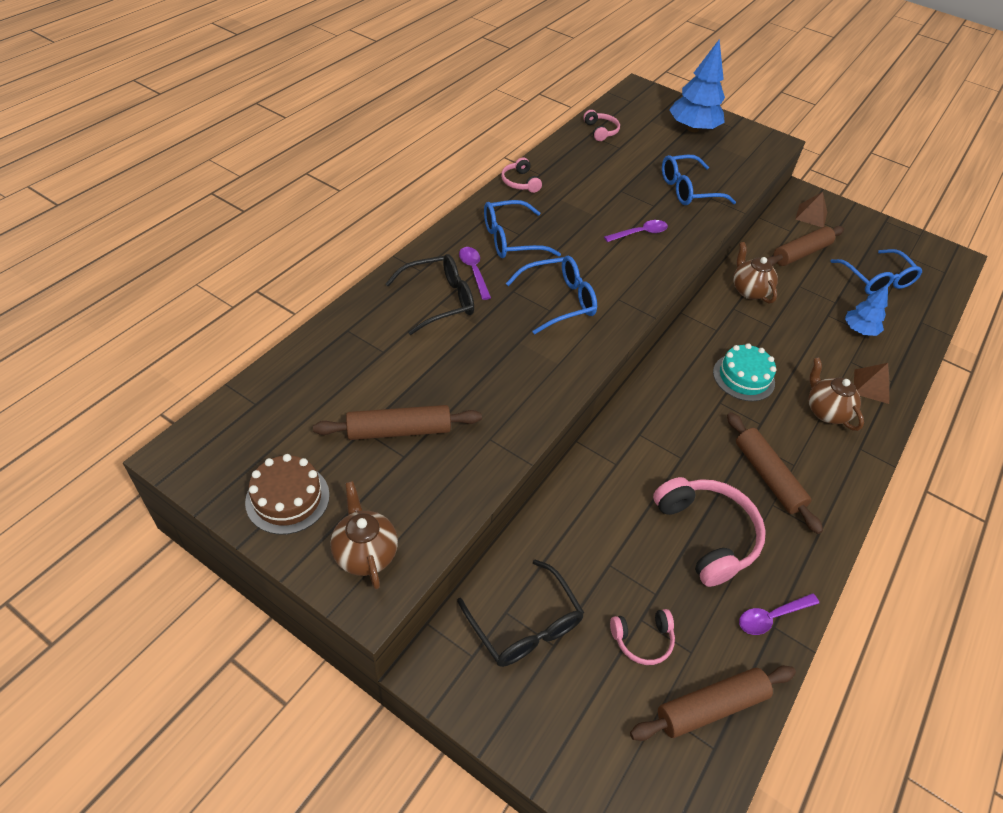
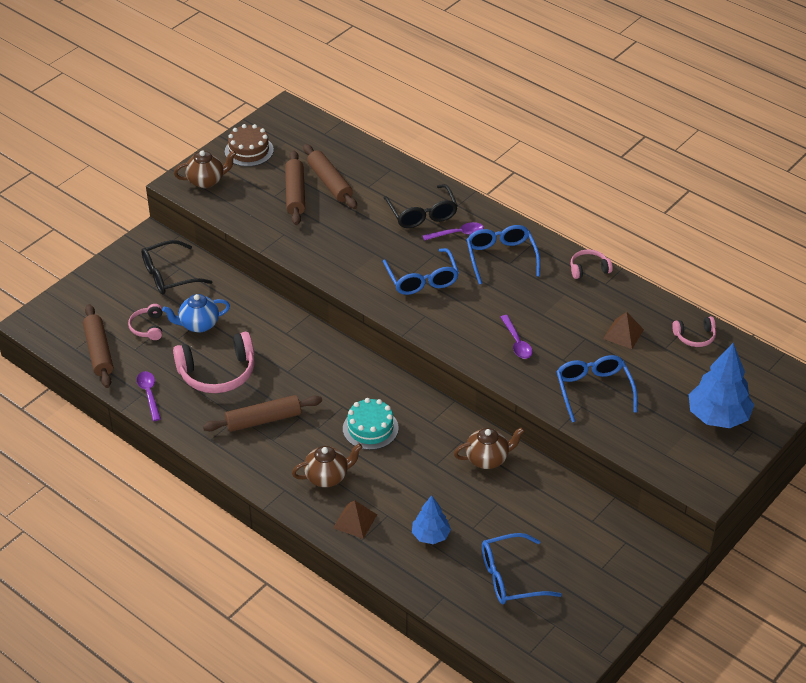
camera: 100 degrees right, 5 degrees down
(623, 569) = (198, 325): none -> blue teapot
(801, 253) = (551, 519): brown rolling pin -> brown rolling pin (330, 183)
(811, 215) = (624, 549): brown pyramid -> brown pyramid (623, 334)

